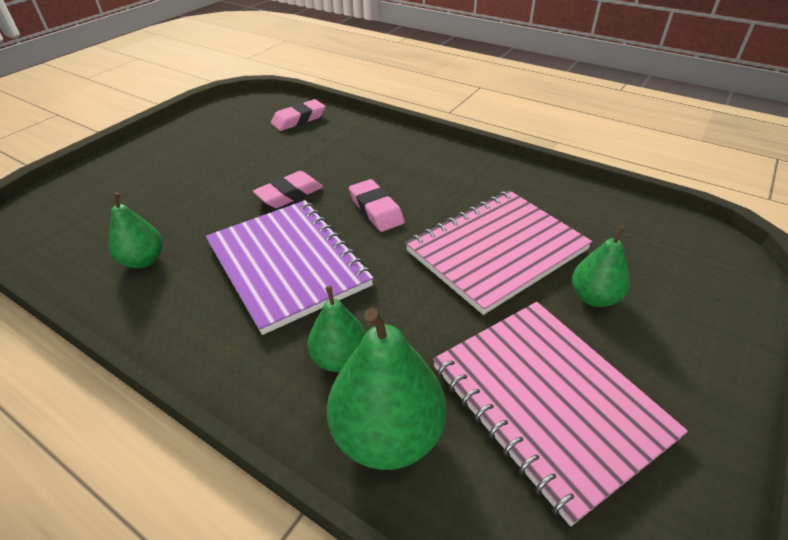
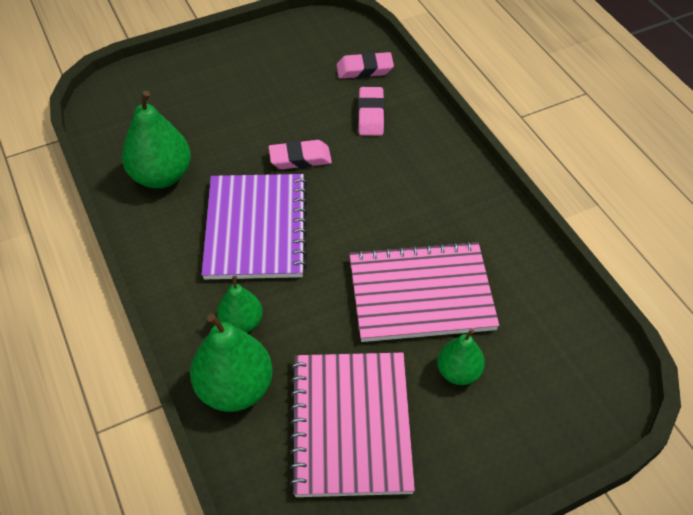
camera: 30 degrees right, 10 degrees up
(143, 260) = (161, 176): green pear -> green pear, size x1.69
(376, 210) = (357, 207): pink eraser -> pink eraser (371, 115)

